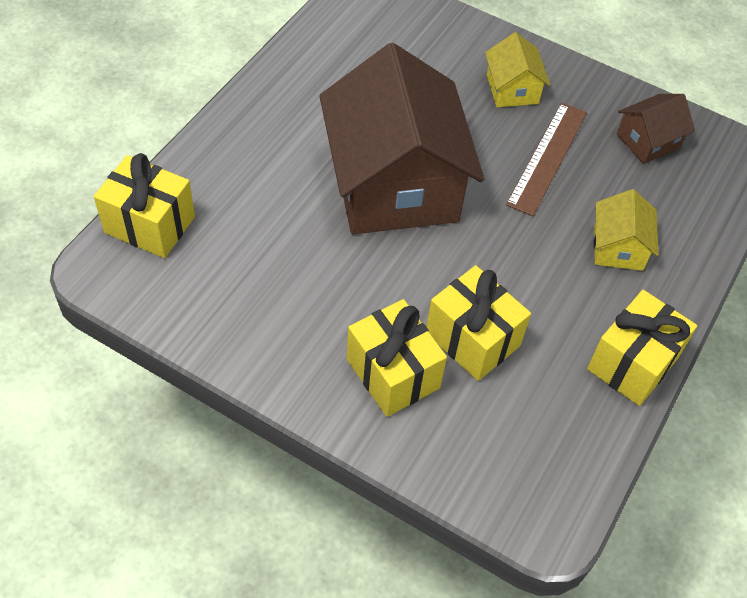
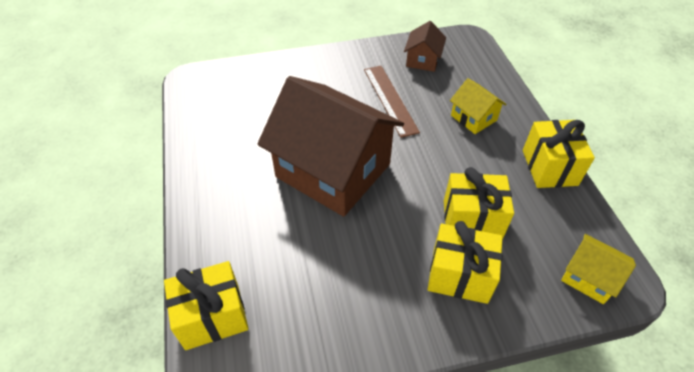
camera: 40 degrees left, 5 degrees down
(512, 89) = (332, 79): yellow house -> yellow house (589, 277)

